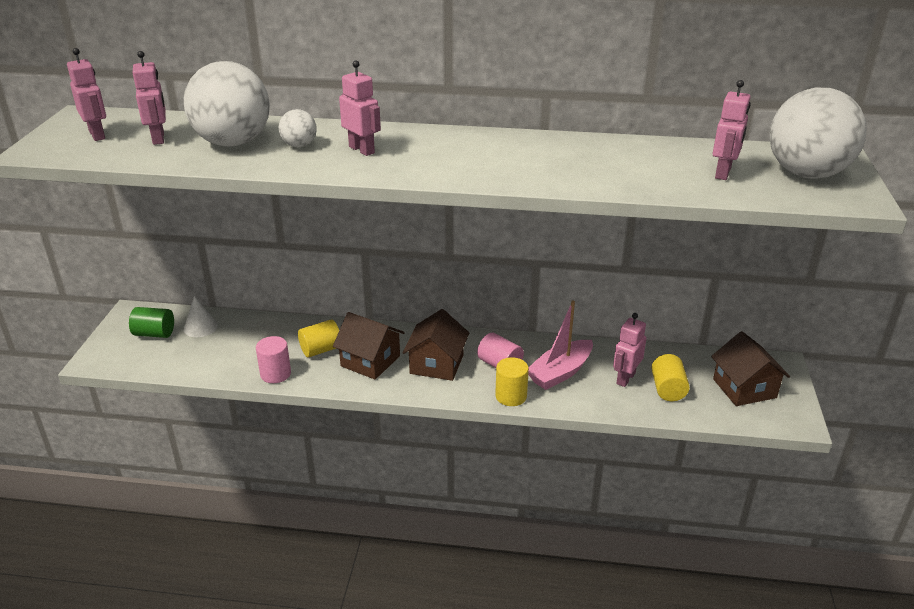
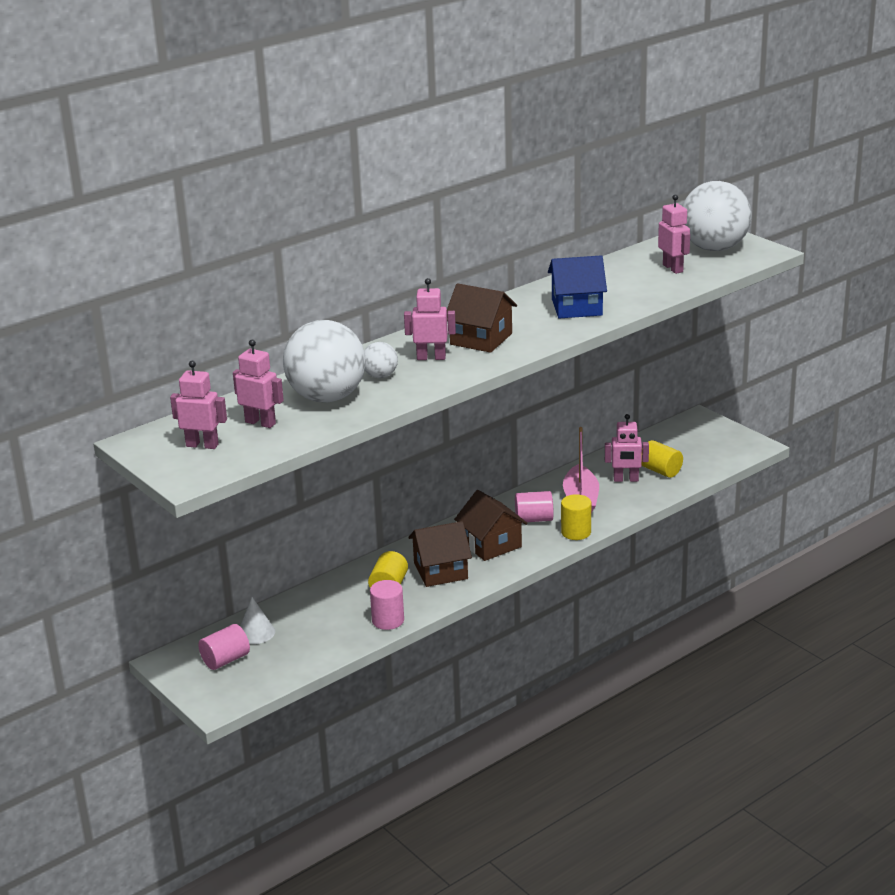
camera: 45 degrees left, 5 degrees down
(154, 333) = (225, 660): green cylinder -> pink cylinder
(559, 165) = (577, 307): none -> blue house
(625, 378) = (626, 479): pink robot -> pink robot turned 75 degrees counterclockwise
(744, 388) = (701, 444): brown house -> brown house (481, 339)

